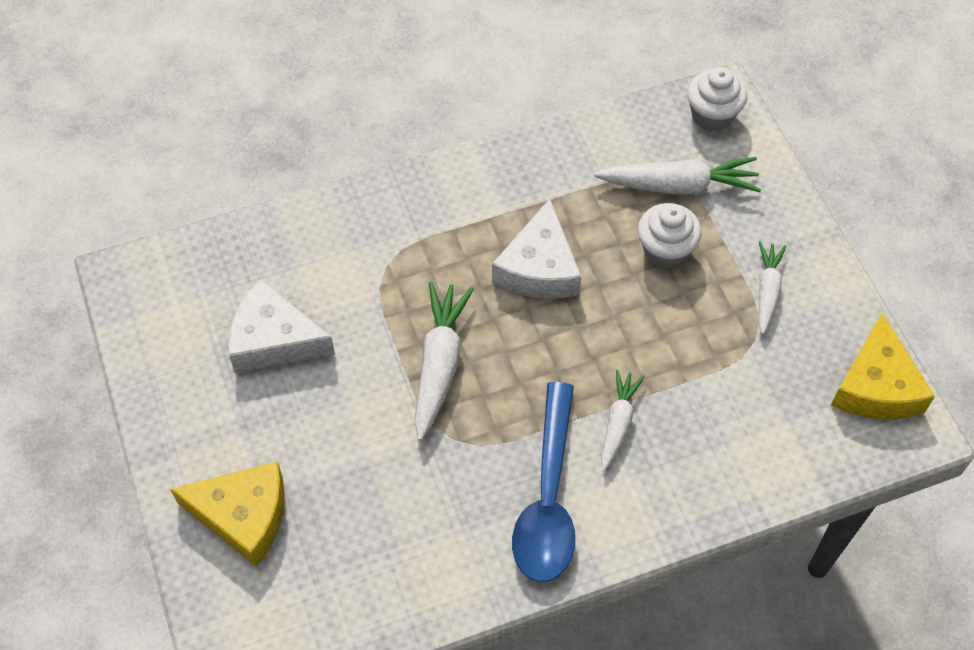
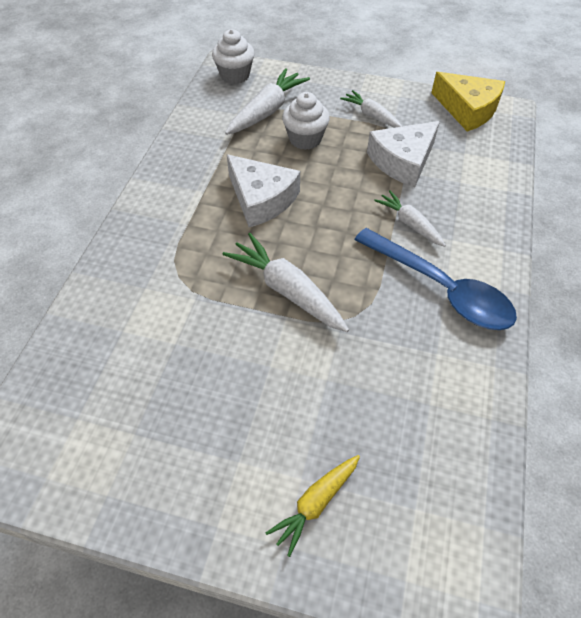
camera: 55 degrees left, 5 degrees down
(243, 515) = (316, 503): yellow cheese -> yellow carrot
(274, 340) = (171, 384): white cheese -> white cheese (403, 161)

